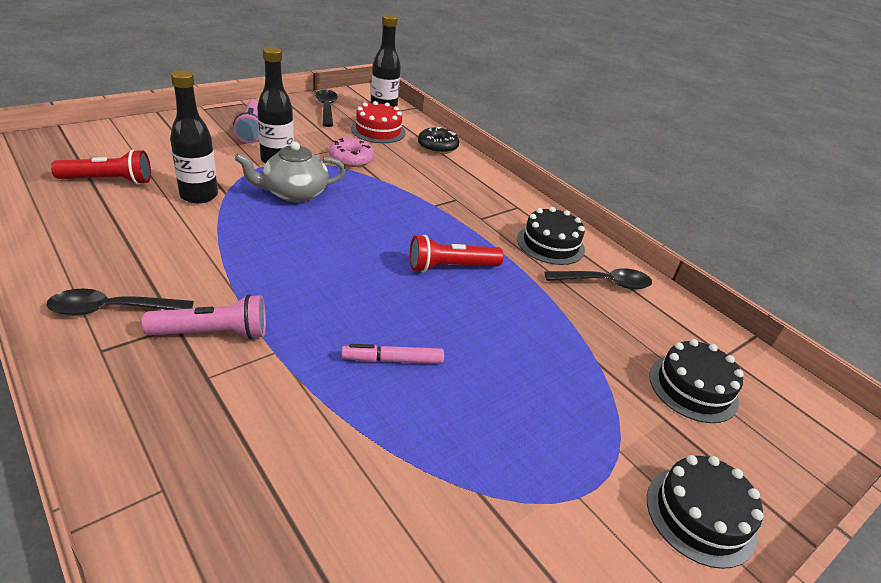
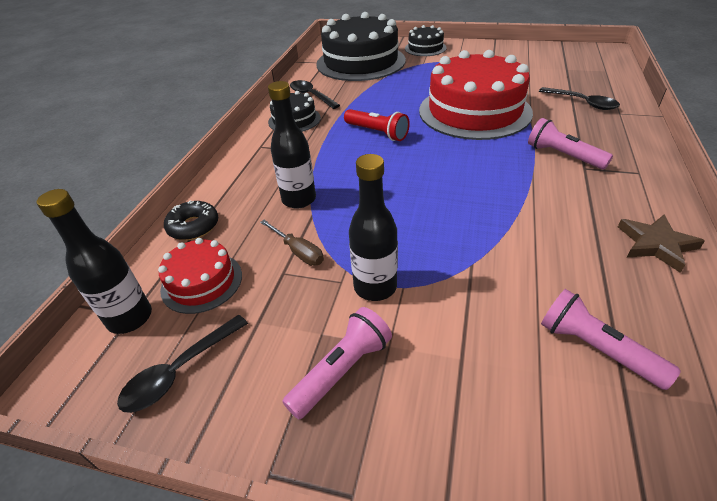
camera: 120 degrees left, 5 degrees up
(70, 263) = (656, 244): none -> brown star
(108, 181) = (596, 348): red flashlight -> pink flashlight
(112, 309) = (626, 193): black spoon -> black spoon (582, 103)
(199, 196) = (501, 273): black bottle -> black bottle (299, 199)
(294, 193) = (407, 233): grey teapot -> none
(351, 159) = (298, 251): pink donut -> brown screwdriver
(392, 360) = (474, 111): pink marker -> red cake
(693, 388) = (360, 62): black cake -> black cake, size x2.07

